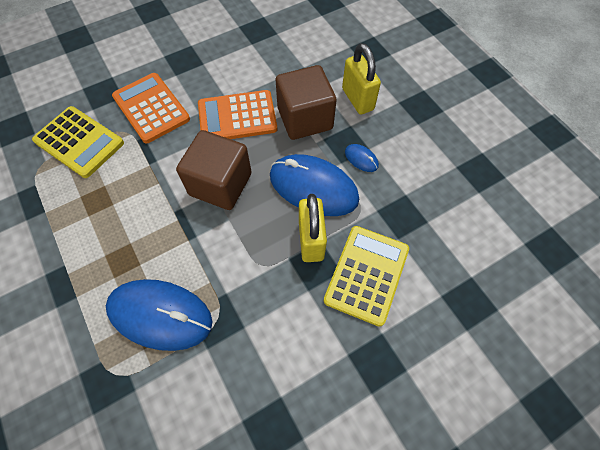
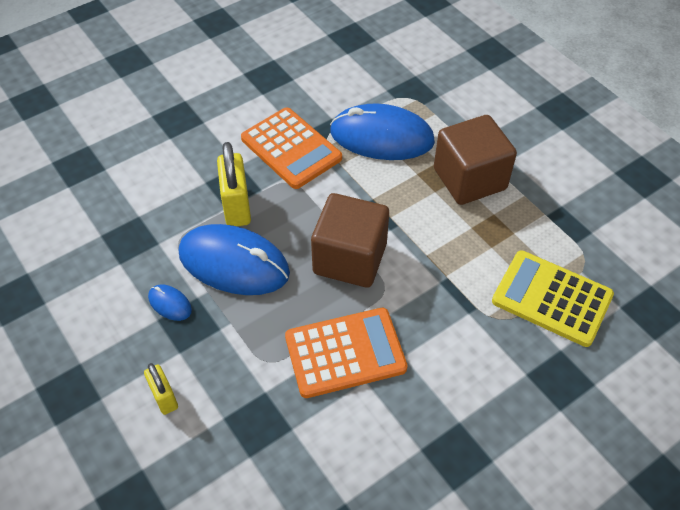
camera: 175 degrees right, 10 degrees down
(151, 108) = (475, 357): orange calculator -> orange calculator (291, 148)
(305, 119) = (246, 357): brown cube -> brown cube (469, 179)
(357, 99) = (164, 397): yellow padlock -> yellow padlock, size x0.60
(366, 274) = (178, 181): yellow calculator -> none

